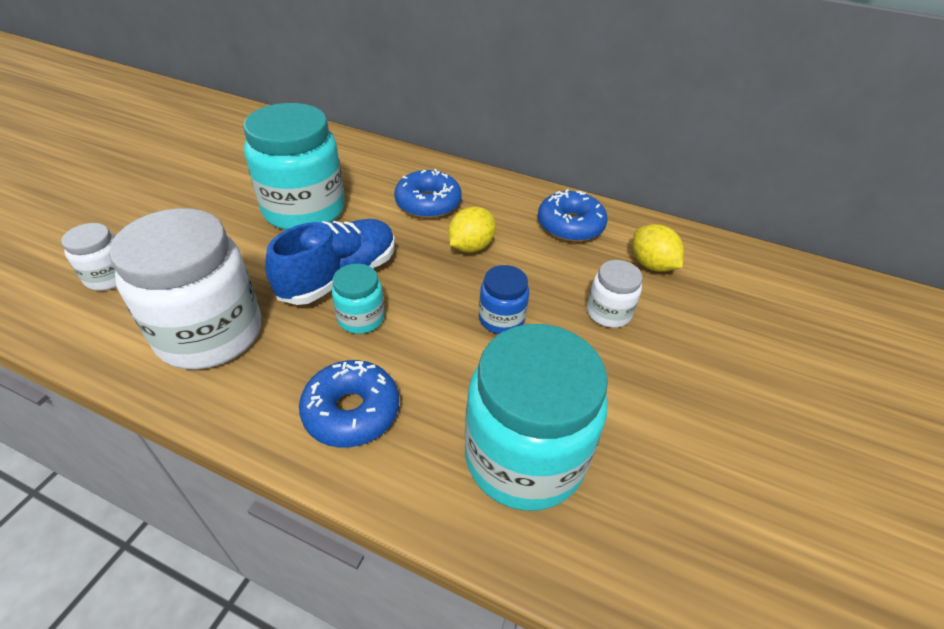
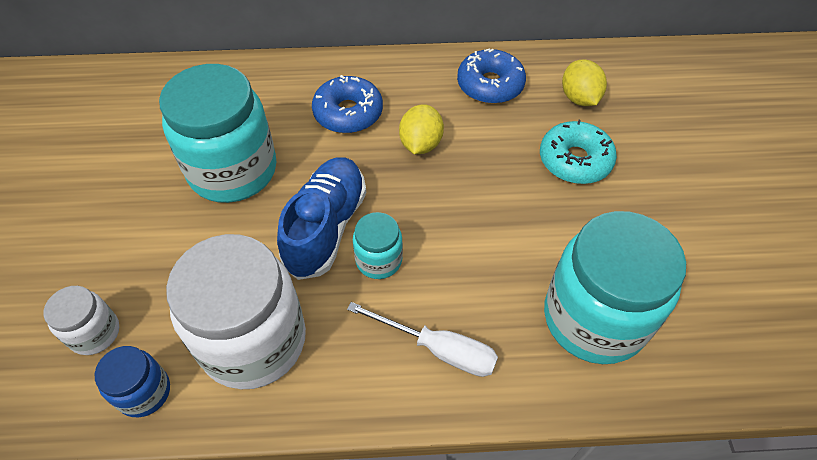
camera: 25 degrees left, 10 degrees up
(351, 411) = (438, 349): blue donut -> white screwdriver
(501, 319) = (496, 205): blue jar -> blue jar (144, 392)
(608, 313) = (574, 160): white jar -> turquoise donut
(651, 265) = (579, 98): yellow lemon -> yellow lemon turned 45 degrees clockwise

